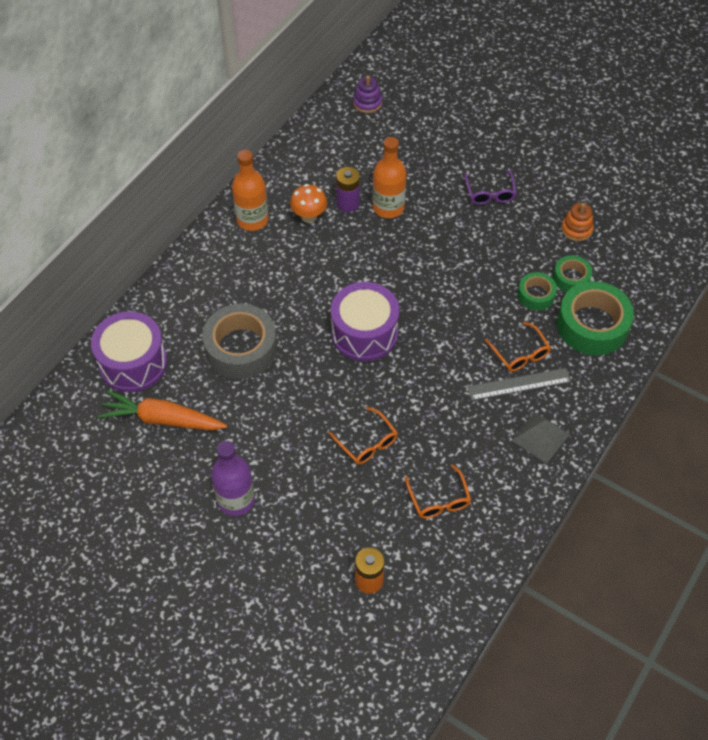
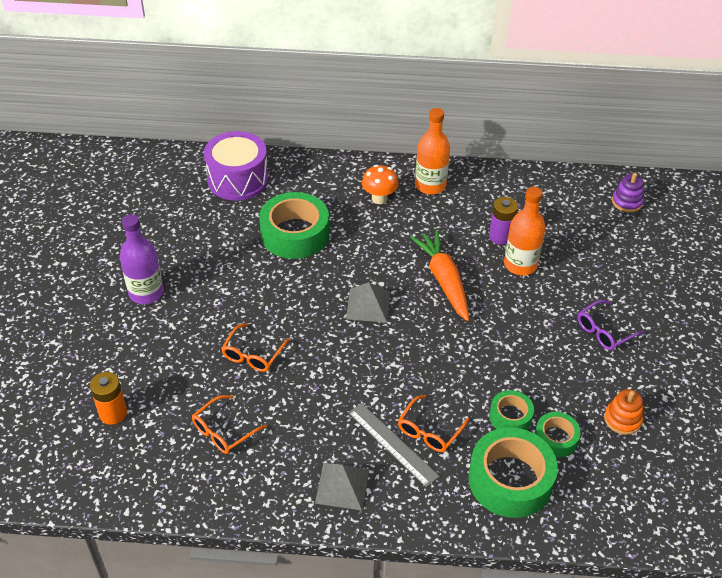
camera: 60 degrees right, 10 degrees down
(162, 419) = (196, 218): orange carrot -> orange carrot (444, 280)
(241, 348) = (295, 234): grey tape -> green tape
(309, 216) = (464, 218): orange mushroom -> orange mushroom (379, 198)
(364, 333) = (368, 305): purple drum -> grey pyramid

